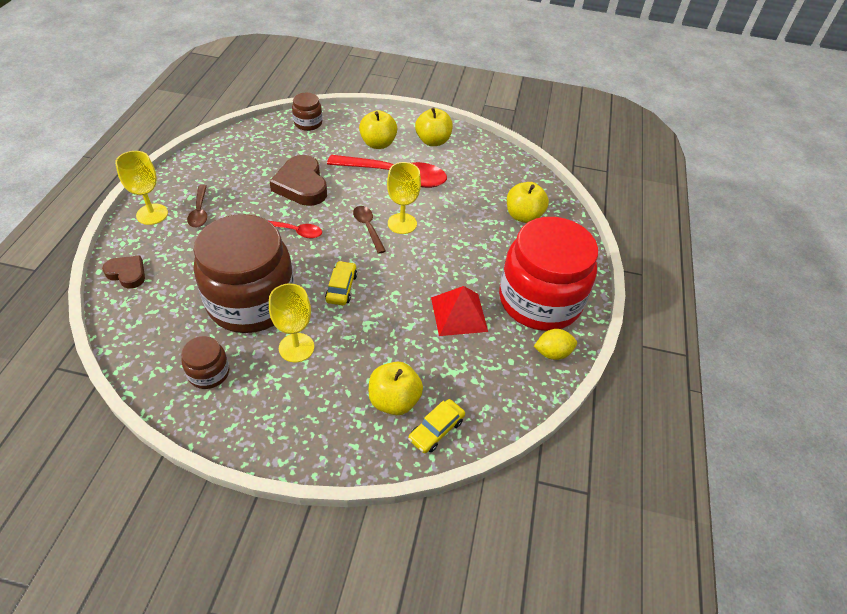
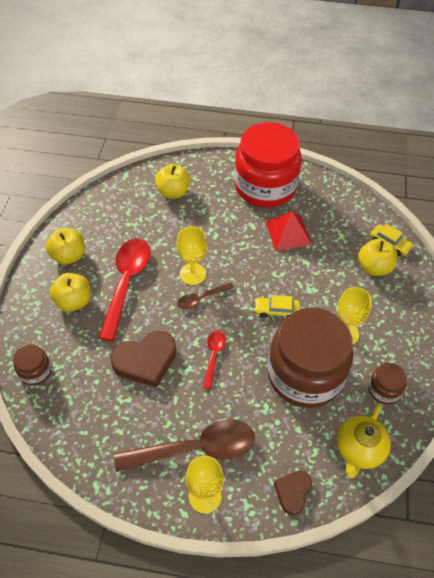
camera: 90 degrees left, 5 degrees up
(146, 334) = (359, 450): none -> yellow teapot
(199, 211) = (195, 448): brown spoon -> brown spoon, size x2.00
(552, 353) = (312, 182): yellow lemon -> none

